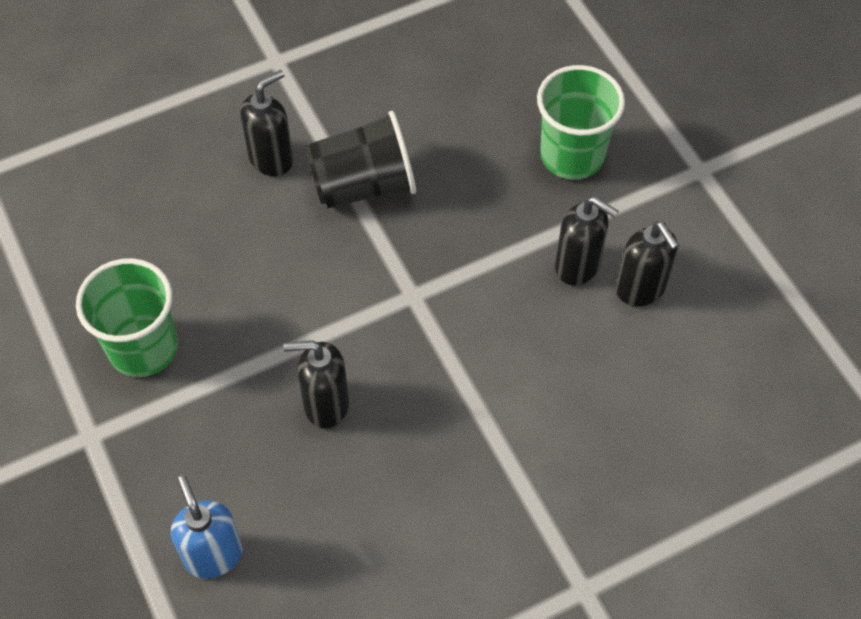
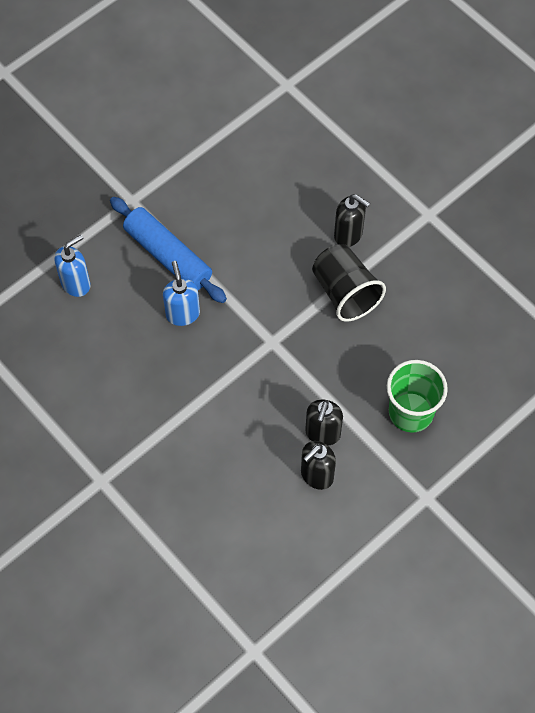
camera: 75 degrees right, 5 degrees up
(143, 348) = (193, 208): green cup -> none
(215, 403) = (168, 256): none -> blue rolling pin
(325, 405) = (182, 314): black soap dispenser -> blue soap dispenser

